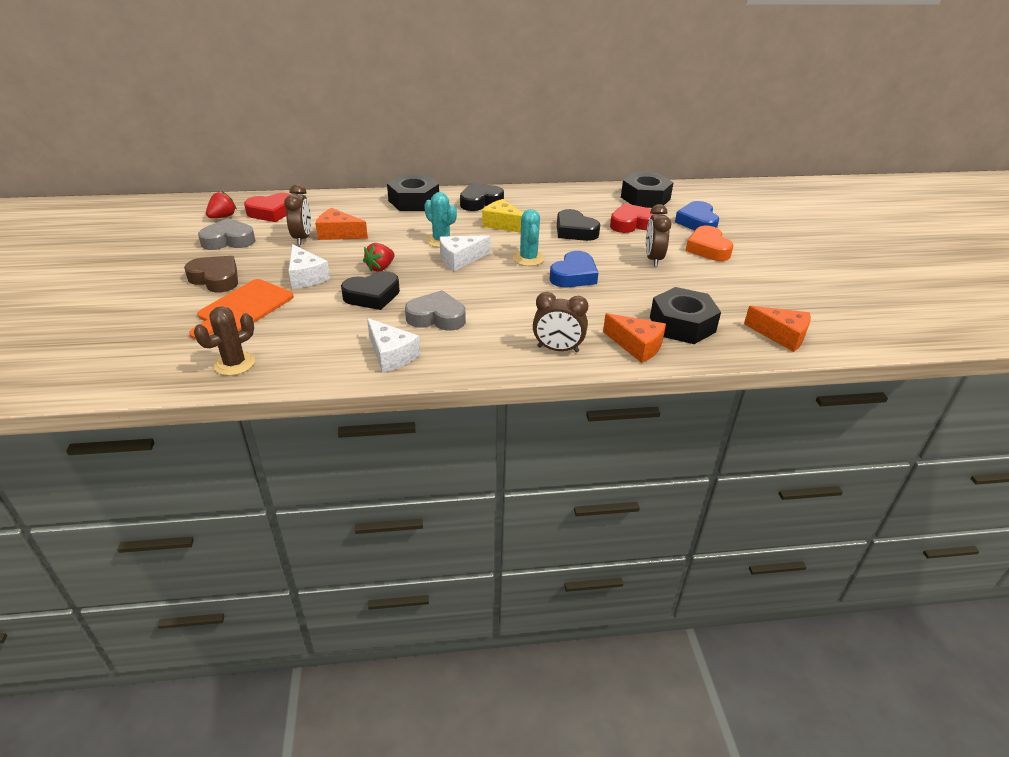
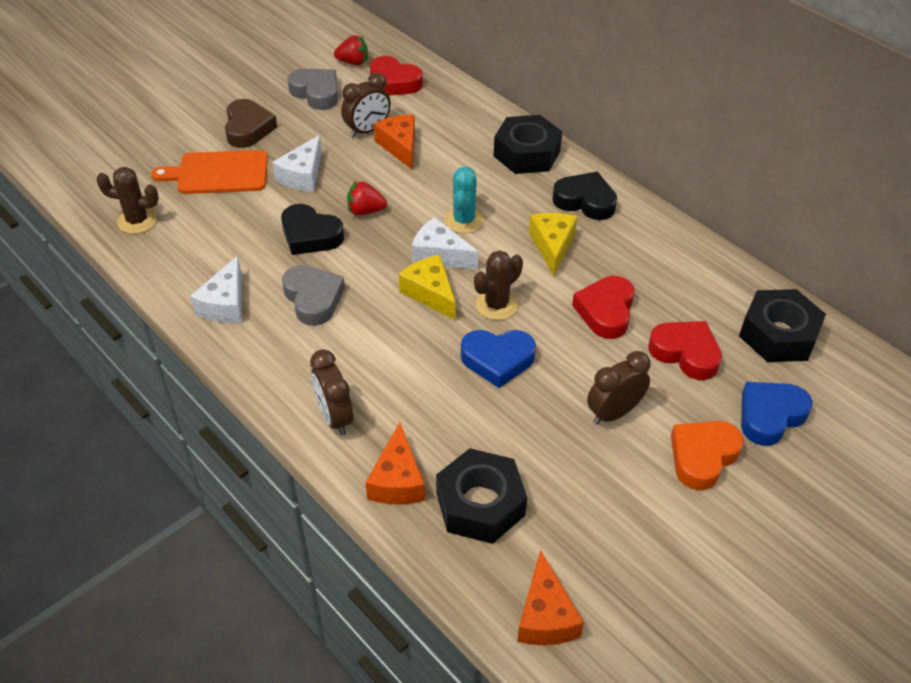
camera: 55 degrees right, 10 degrees up
(489, 275) = (430, 293): none -> yellow cheese
(528, 258) = (496, 305): turquoise cactus -> brown cactus
(575, 231) = (605, 311): black heart -> red heart

